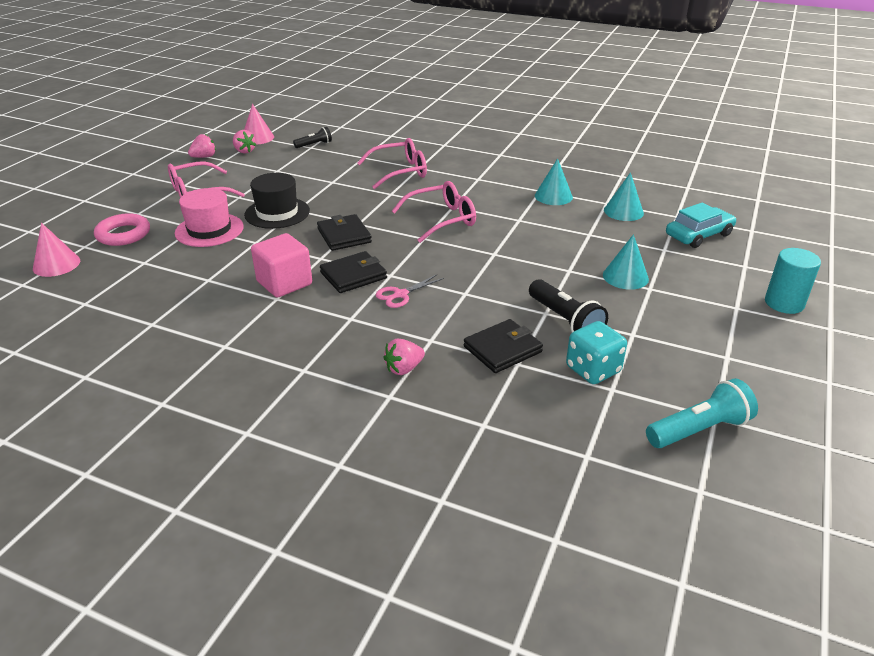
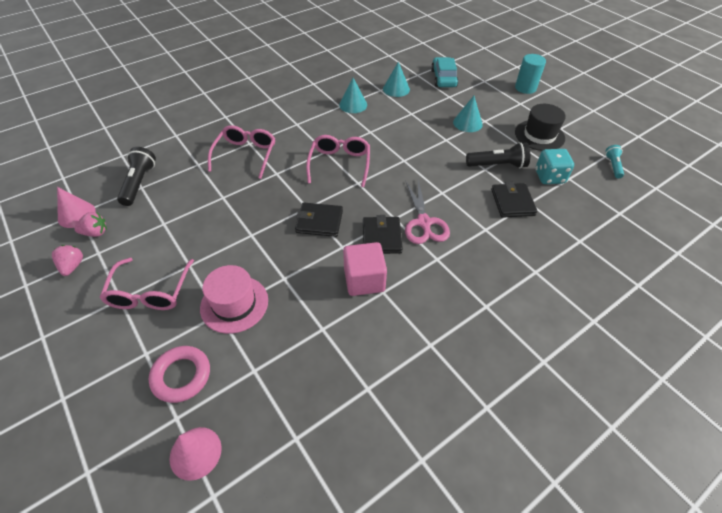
camera: 60 degrees left, 15 degrees up
(277, 213) = (245, 248): black hat -> black hat (539, 135)
(314, 145) = (139, 183): black flashlight -> black flashlight, size x1.65
(401, 294) = (424, 222): pink scissors -> pink scissors, size x1.59
(404, 369) = (510, 254): pink strawberry -> none
(699, 429) = (613, 166): turquoise flashlight -> turquoise flashlight, size x0.61

